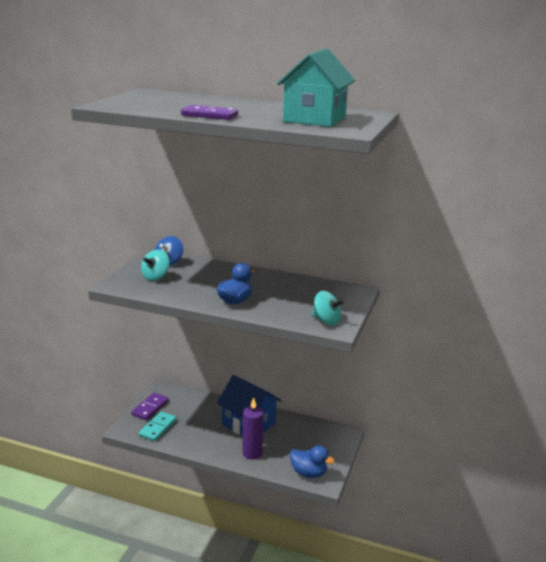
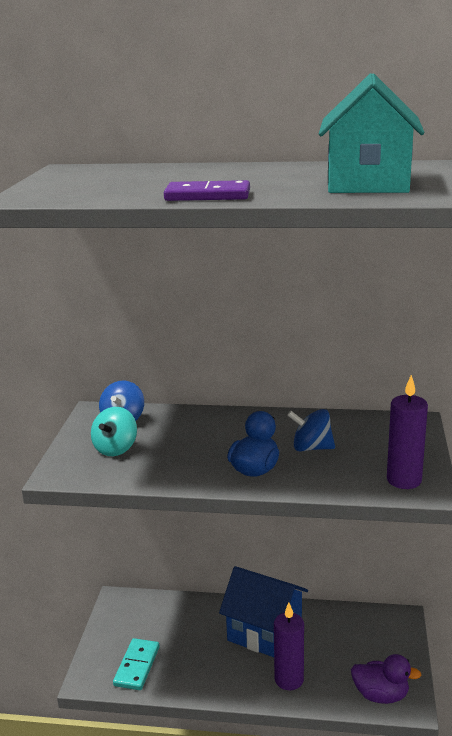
camera: 10 degrees left, 0 degrees up
(150, 408) = (113, 635): purple domino -> none
(279, 295) = (311, 448): none -> blue spinning top
(308, 473) = (381, 695): blue duck -> purple duck
(326, 321) = (404, 480): turquoise spinning top -> purple candle

